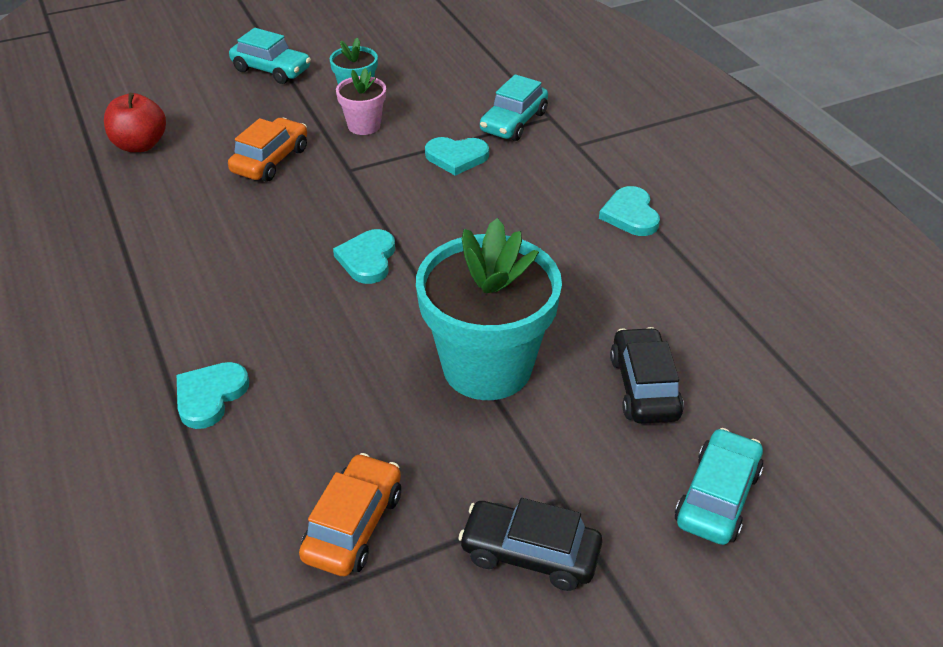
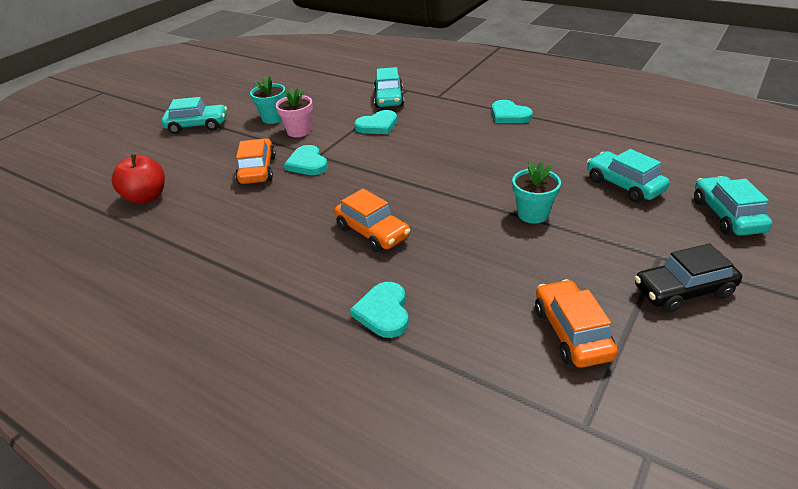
camera: 30 degrees left, 5 degrees down
(298, 298) = (372, 232): none -> orange car
(367, 259) = (390, 193): turquoise heart -> turquoise heart (307, 163)
(487, 367) = (533, 214): turquoise flower pot -> turquoise flower pot, size x0.48
(644, 387) = (624, 185): black car -> turquoise car

